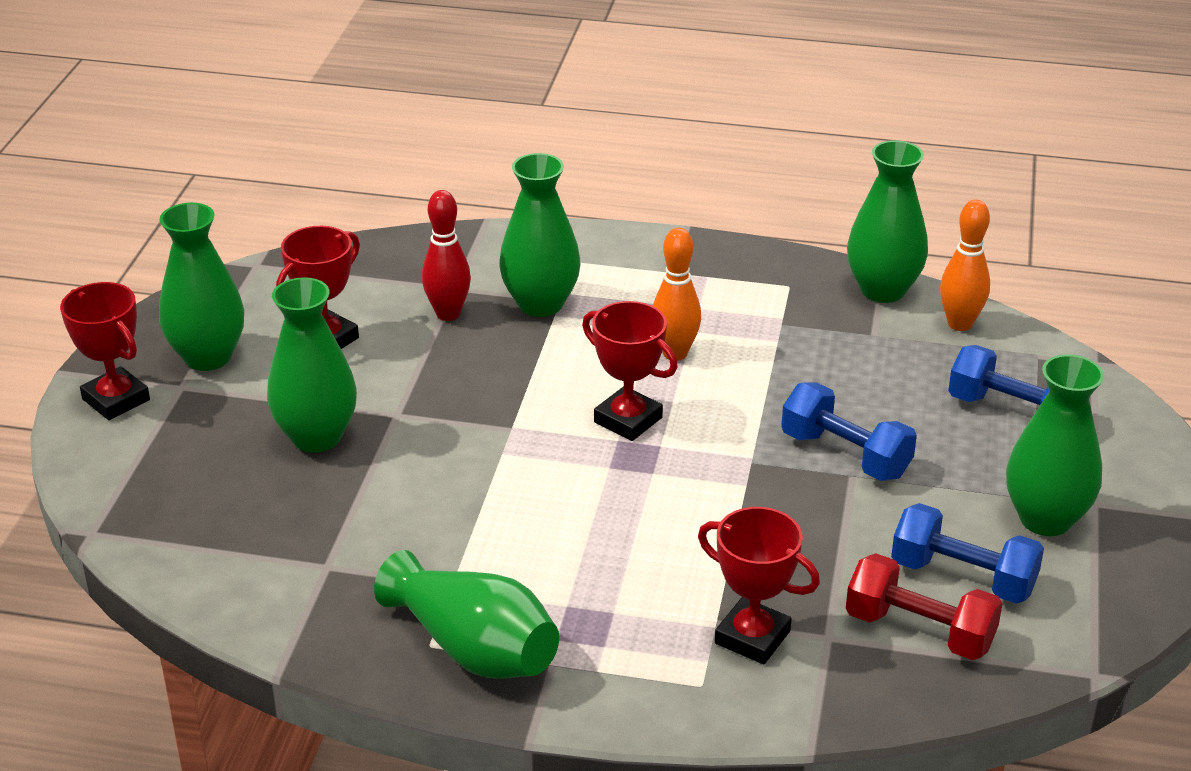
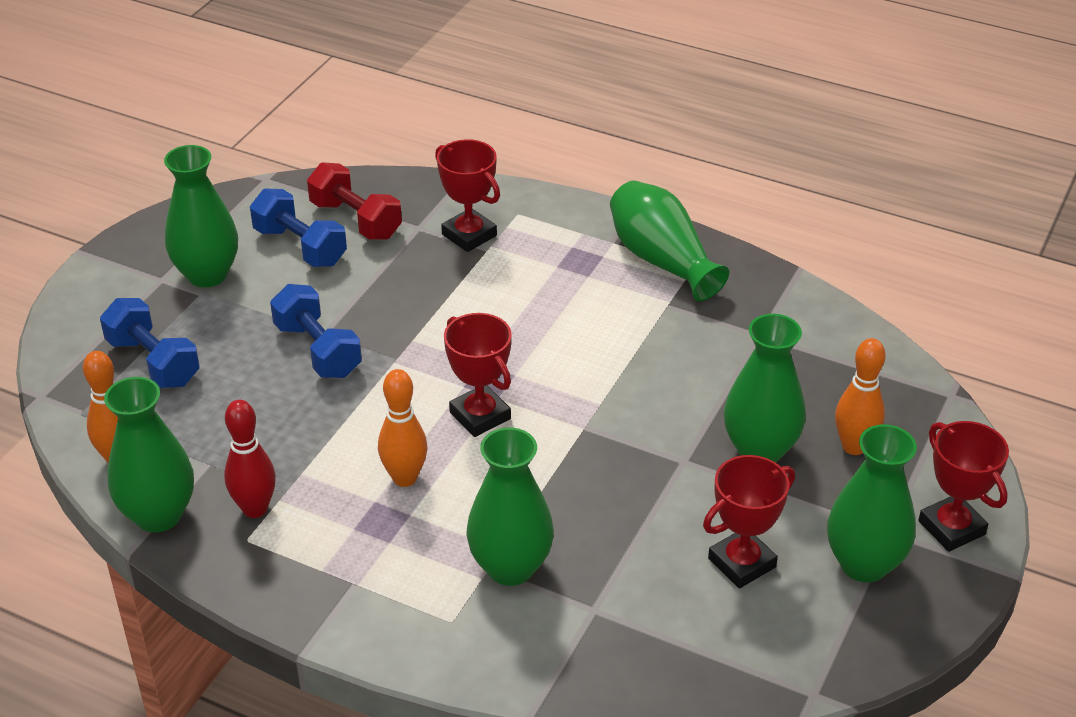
camera: 165 degrees left, 5 degrees up
(212, 457) = (854, 446): none -> orange bowling pin
(448, 314) = (610, 573): red bowling pin -> red bowling pin (255, 509)

